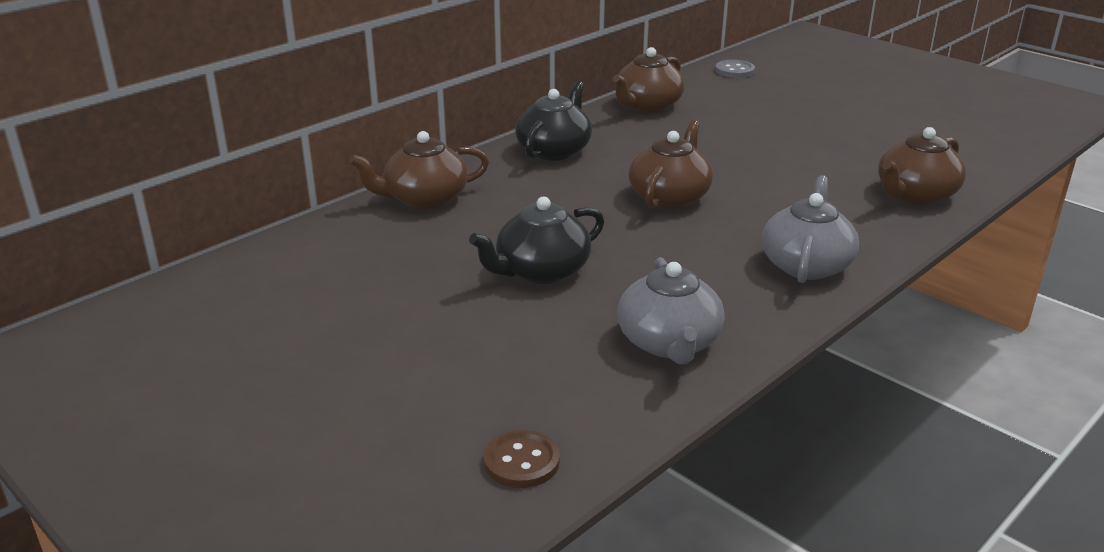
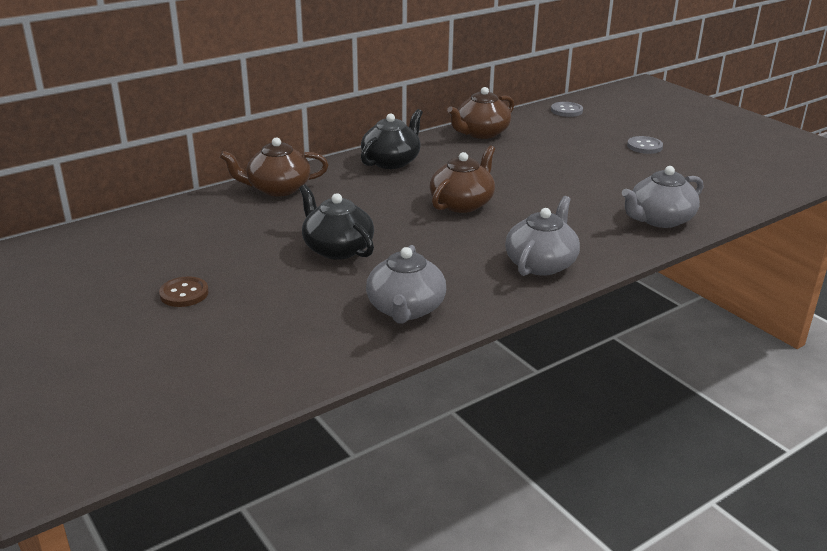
camera: 10 degrees right, 0 degrees up
(521, 461) = (259, 377): brown button -> brown button (184, 294)
(541, 271) = (337, 248): black teapot -> black teapot turned 75 degrees clockwise
(848, 107) = (644, 146): none -> grey button
(915, 194) = (659, 219): brown teapot -> grey teapot

